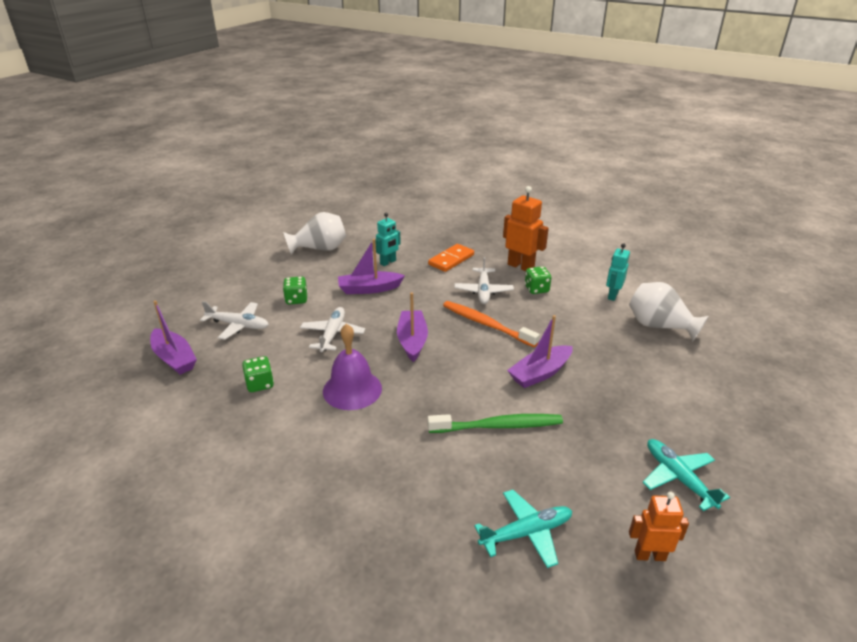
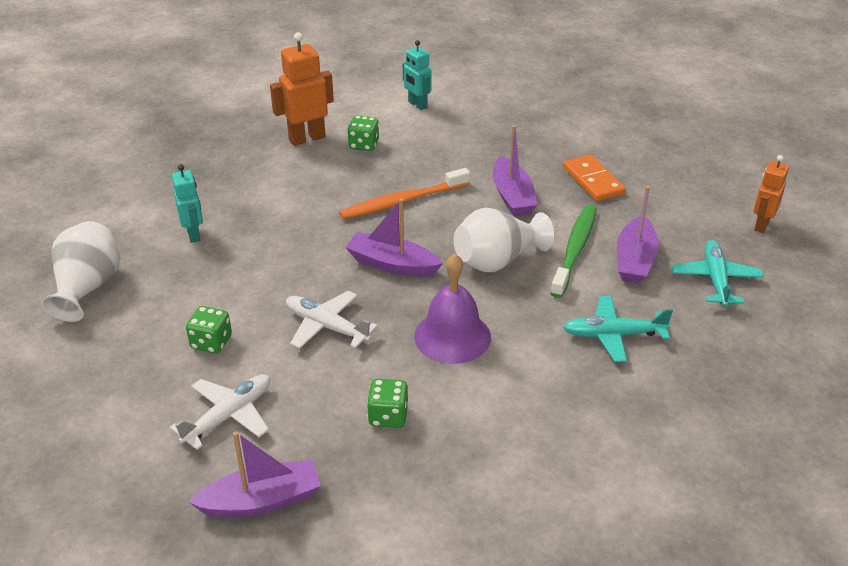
camera: 65 degrees left, 5 degrees up
(369, 289) = (246, 268): purple boat -> purple boat (634, 260)
(451, 260) = (240, 182): orange domino -> orange domino (592, 180)
(483, 291) = (334, 181): white plane -> none
(659, 326) = (489, 101): white vase -> white vase (497, 261)
(678, 478) = (689, 177): turquoise plane -> turquoise plane (614, 335)

